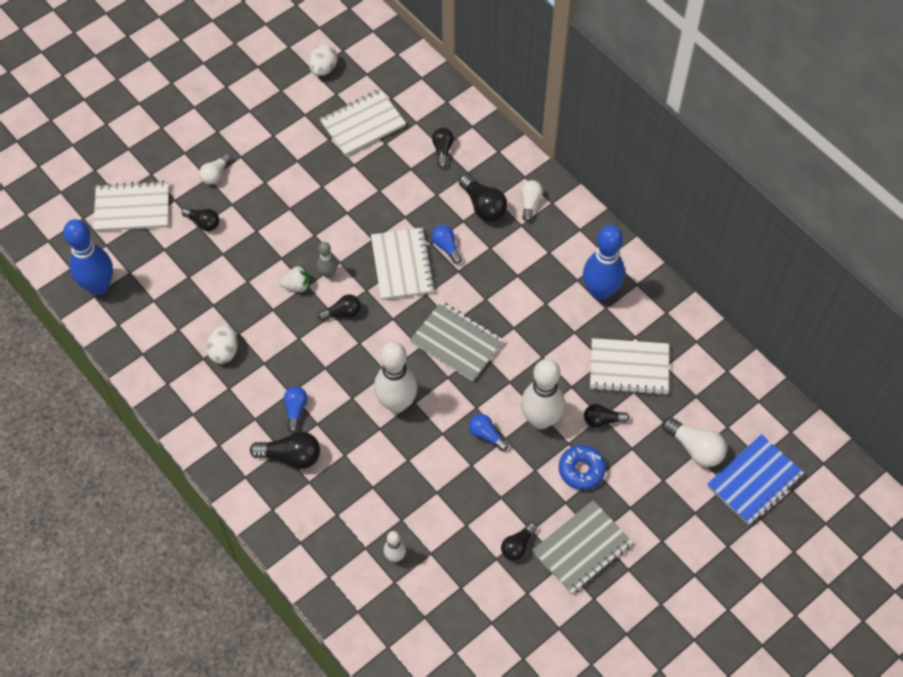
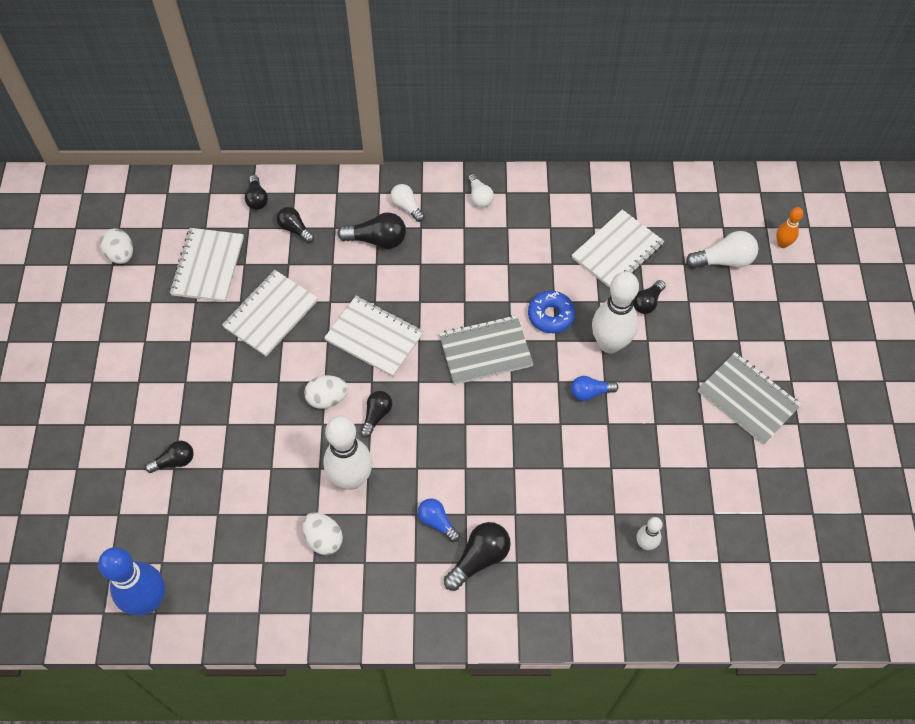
camera: 50 degrees left, 0 degrees up
(132, 208) = (95, 511): white notebook -> white notebook (270, 314)
(215, 174) = (135, 415): white light bulb -> white light bulb (479, 197)
(297, 285) = (315, 431): white strawberry -> none
(328, 274) = (327, 399): grey bowling pin -> white egg
(397, 403) = (502, 437): white bowling pin -> white bowling pin (351, 479)
(446, 247) = (389, 293): blue light bulb -> none
(517, 546) = (709, 443): black light bulb -> black light bulb (257, 199)
(581, 470) = (679, 349): blue donut -> blue donut (550, 316)
(582, 548) = (748, 399): grey notebook -> grey notebook turned 45 degrees counterclockwise
(600, 291) = (532, 220): blue bowling pin -> none
(754, 481) = (782, 244): blue notebook -> orange bowling pin

